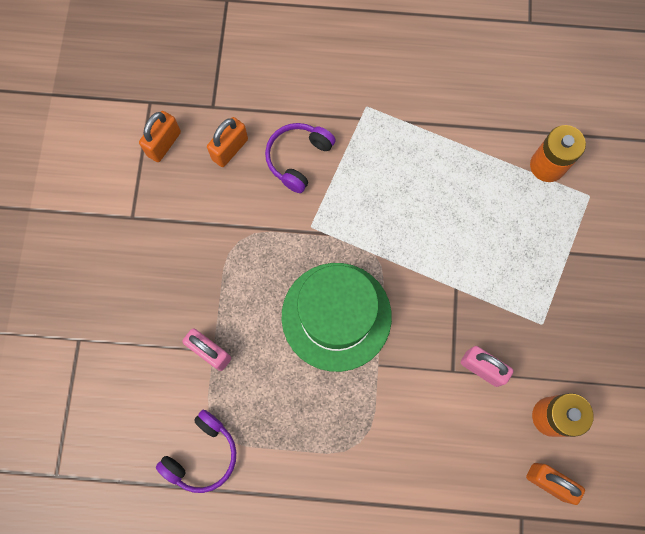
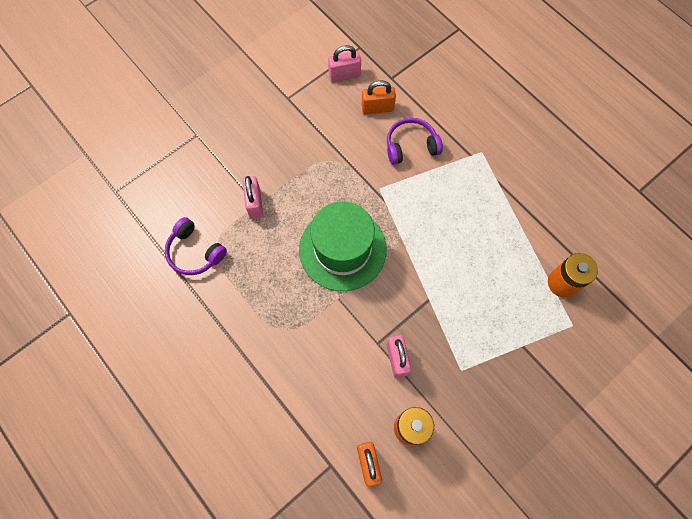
camera: 45 degrees right, 5 degrees down
(164, 144) = (344, 75): orange padlock -> pink padlock
(202, 455) = (195, 252): purple headphones -> purple headphones turned 45 degrees clockwise

